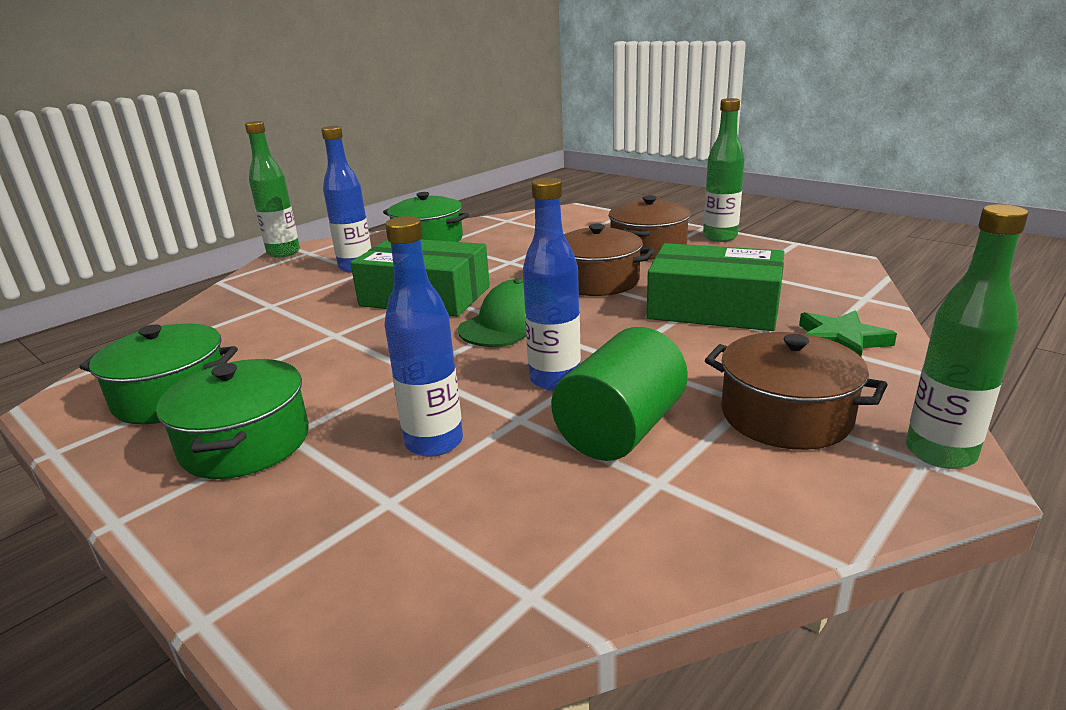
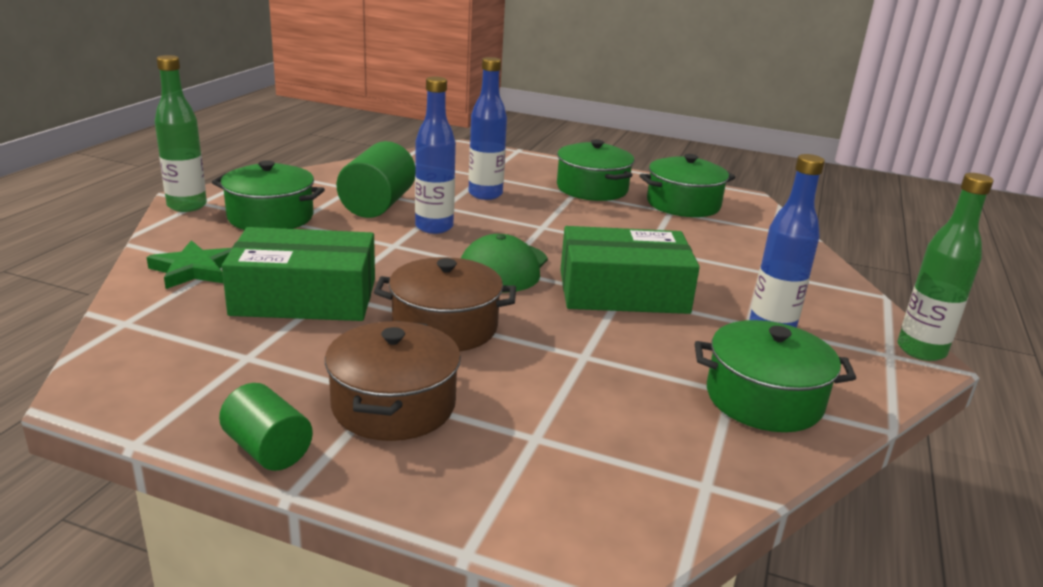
camera: 155 degrees right, 0 degrees up
(720, 237) = (268, 449): green bottle -> green cylinder
(785, 415) = (270, 217): brown pot -> green pot

